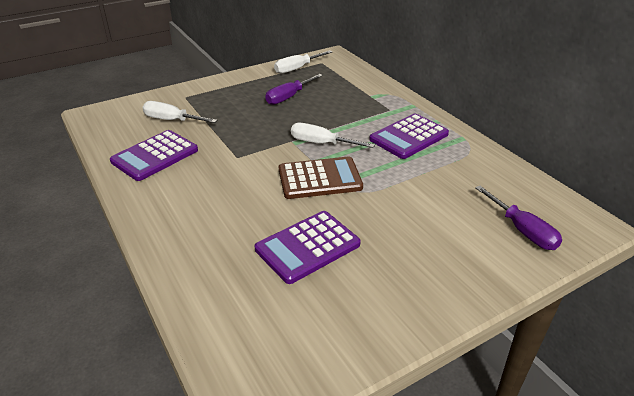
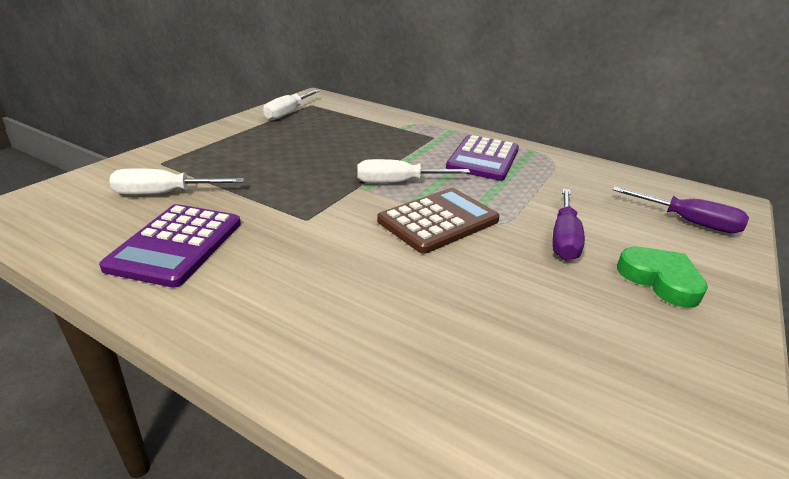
camera: 30 degrees left, 5 degrees down
(289, 97) = (307, 142): purple screwdriver -> purple screwdriver (564, 239)
(307, 247) = (514, 305): purple calculator -> none
(432, 263) = (660, 280): none -> green heart

